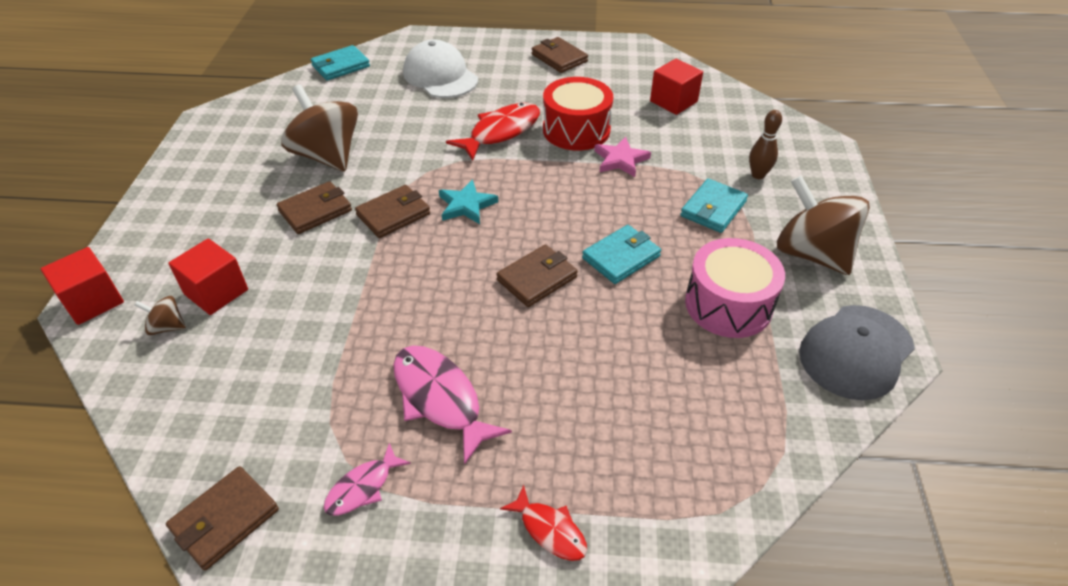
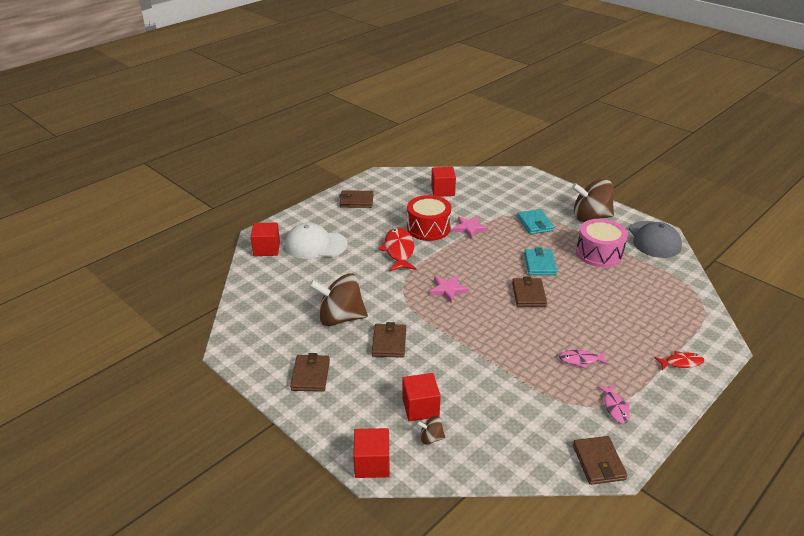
camera: 50 degrees left, 10 degrees down
(167, 327) = (431, 438): brown spinning top -> brown spinning top turned 45 degrees clockwise
(341, 66) = (249, 274): turquoise wallet -> none
(393, 214) = (426, 316): brown wallet -> brown wallet (310, 375)
(396, 53) = (266, 249): none -> red cube
(440, 399) = (580, 360): pink fish -> pink fish, size x0.56
(466, 205) = (448, 290): turquoise star -> pink star
(758, 175) = (525, 200): brown bowling pin -> none

